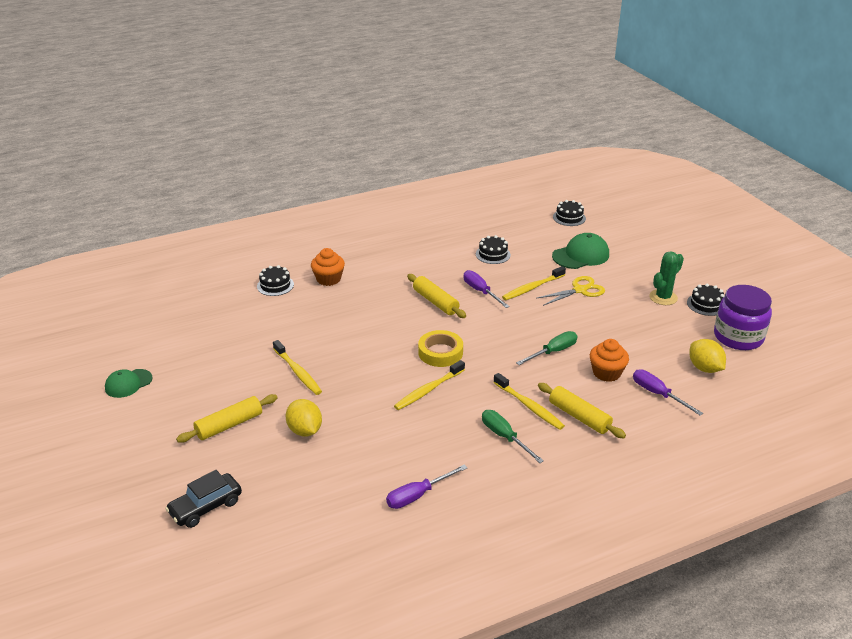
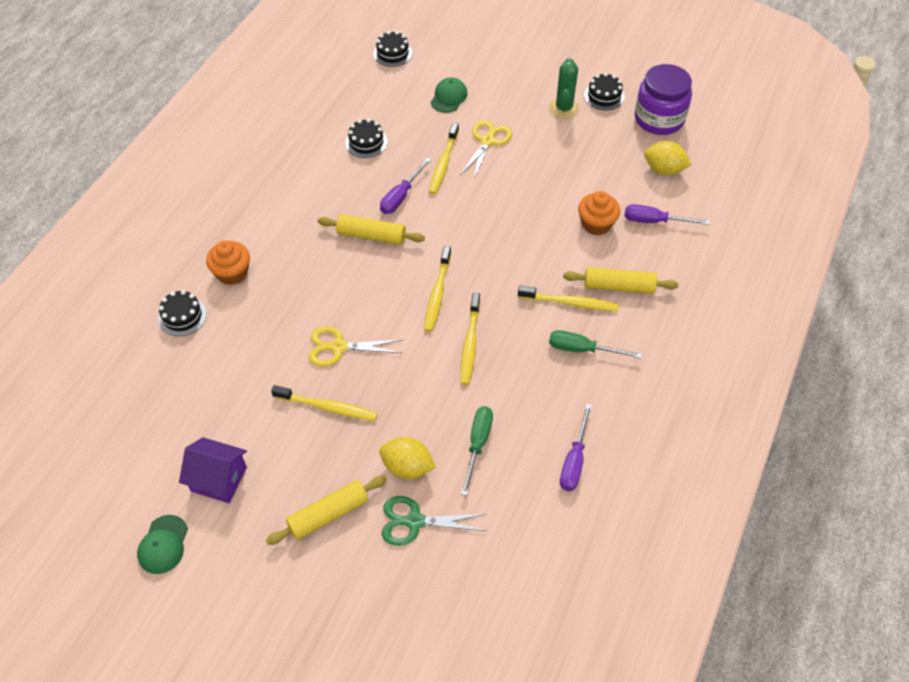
camera: 40 degrees left, 20 degrees up
(194, 371) = (219, 479): none -> purple house
(206, 507) = (409, 615): black car -> none
(229, 425) = (328, 514): yellow rolling pin -> yellow rolling pin turned 45 degrees clockwise
(272, 461) = (415, 521): none -> green scissors
(343, 346) = (338, 347): none -> yellow scissors
(440, 352) = (437, 294): yellow tape -> yellow toothbrush
(480, 291) = (401, 196): purple screwdriver -> purple screwdriver turned 75 degrees counterclockwise
(553, 352) = (532, 229): green screwdriver -> green screwdriver (478, 444)
(581, 255) = (449, 97): green cap -> green cap, size x0.65

